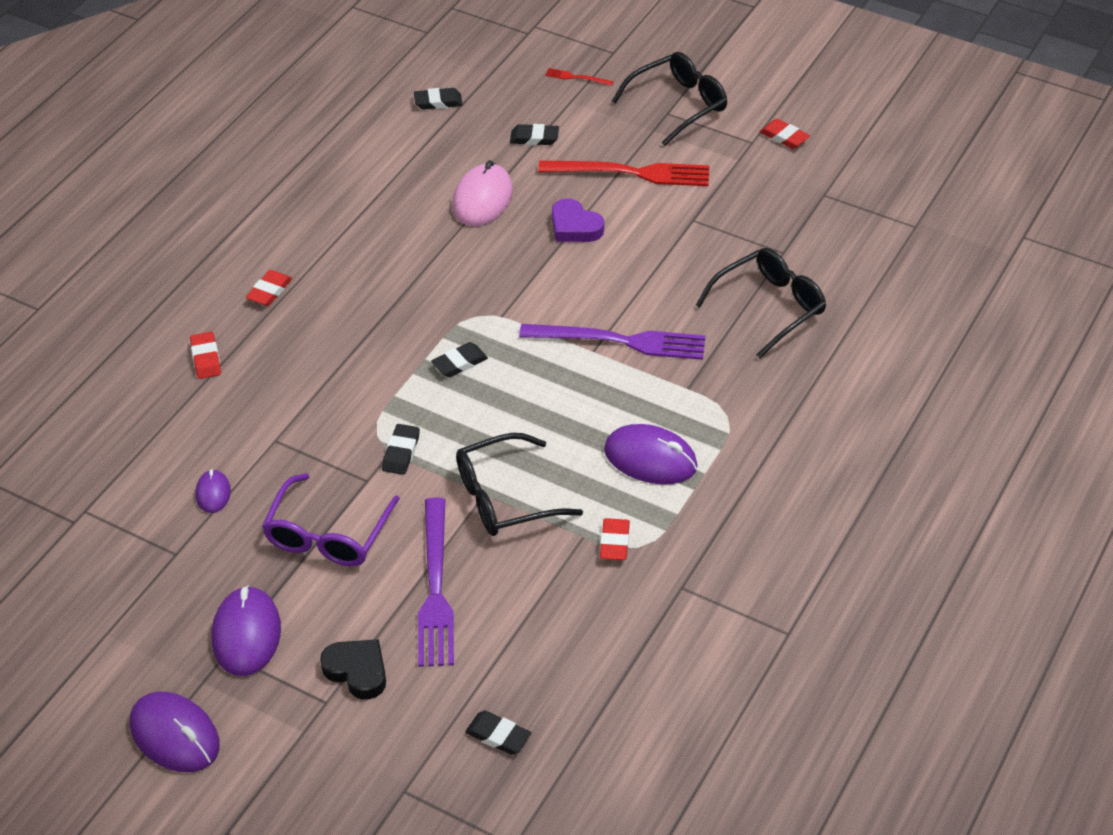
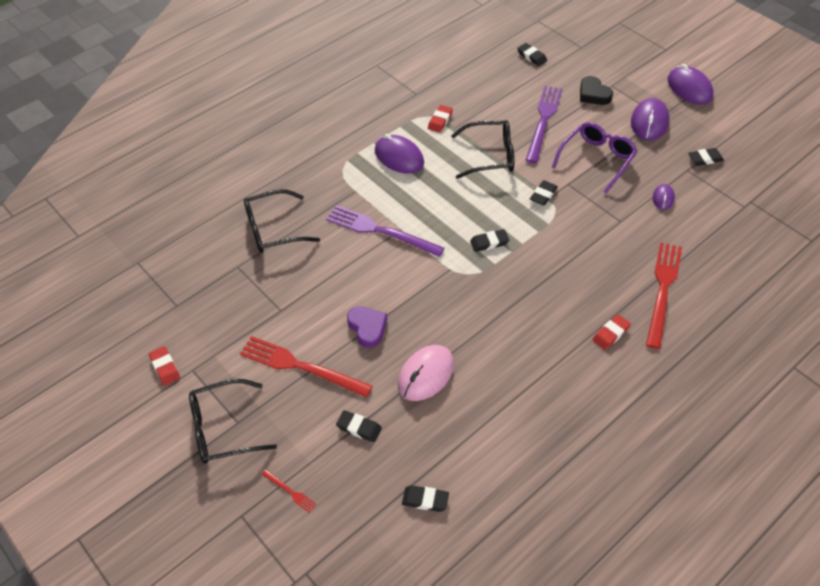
camera: 160 degrees left, 5 degrees up
(146, 582) = (705, 159): none -> black eraser
(206, 358) = (663, 290): red eraser -> red fork

